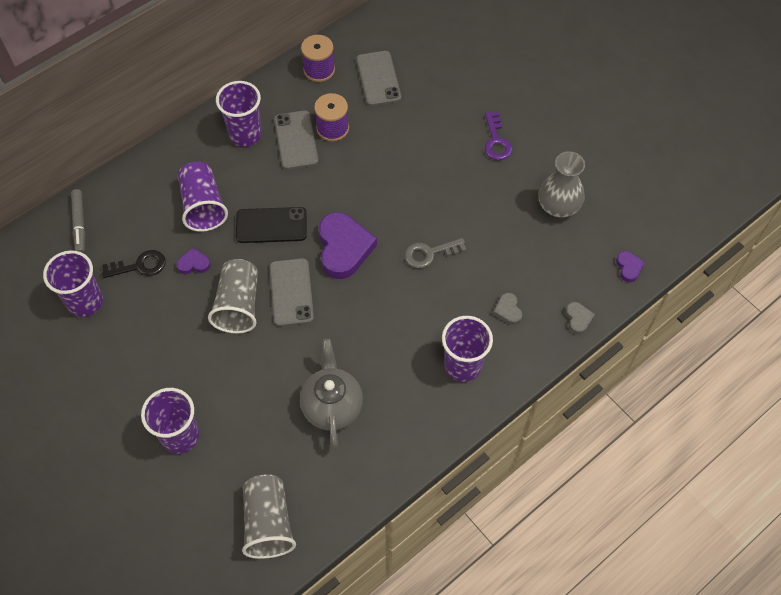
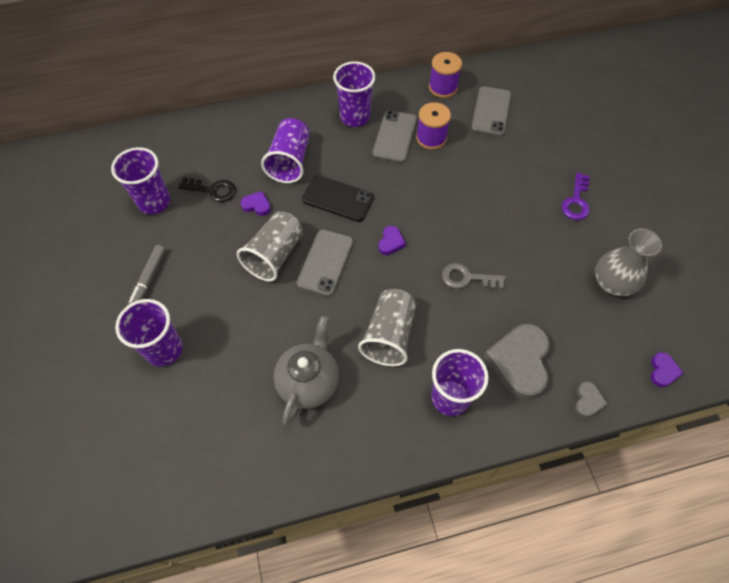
camera: 25 degrees right, 0 degrees up
(80, 224) = (185, 139): grey marker -> grey marker (148, 280)
(268, 522) = (194, 468): grey cup -> grey cup (389, 335)
(344, 248) = (391, 242): purple heart -> purple heart, size x0.47
(508, 310) = (519, 362): grey heart -> grey heart, size x2.15

